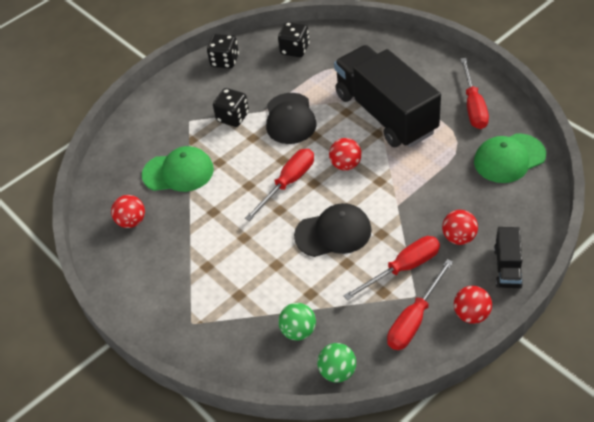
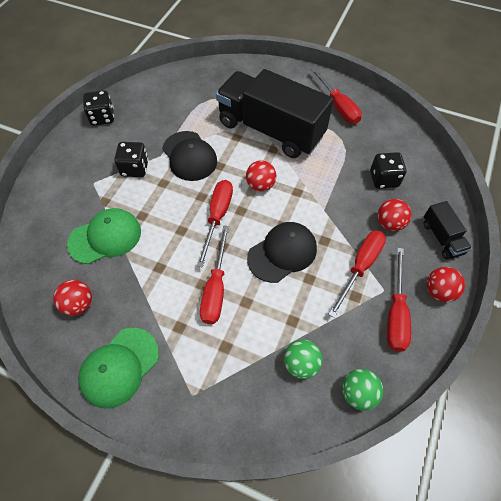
camera: 30 degrees left, 10 degrees up
(255, 244) = (216, 288): none -> red screwdriver
(295, 49) = (163, 92): black dice -> black dice (384, 179)
(509, 158) = (389, 143): green cap -> green cap (119, 367)

